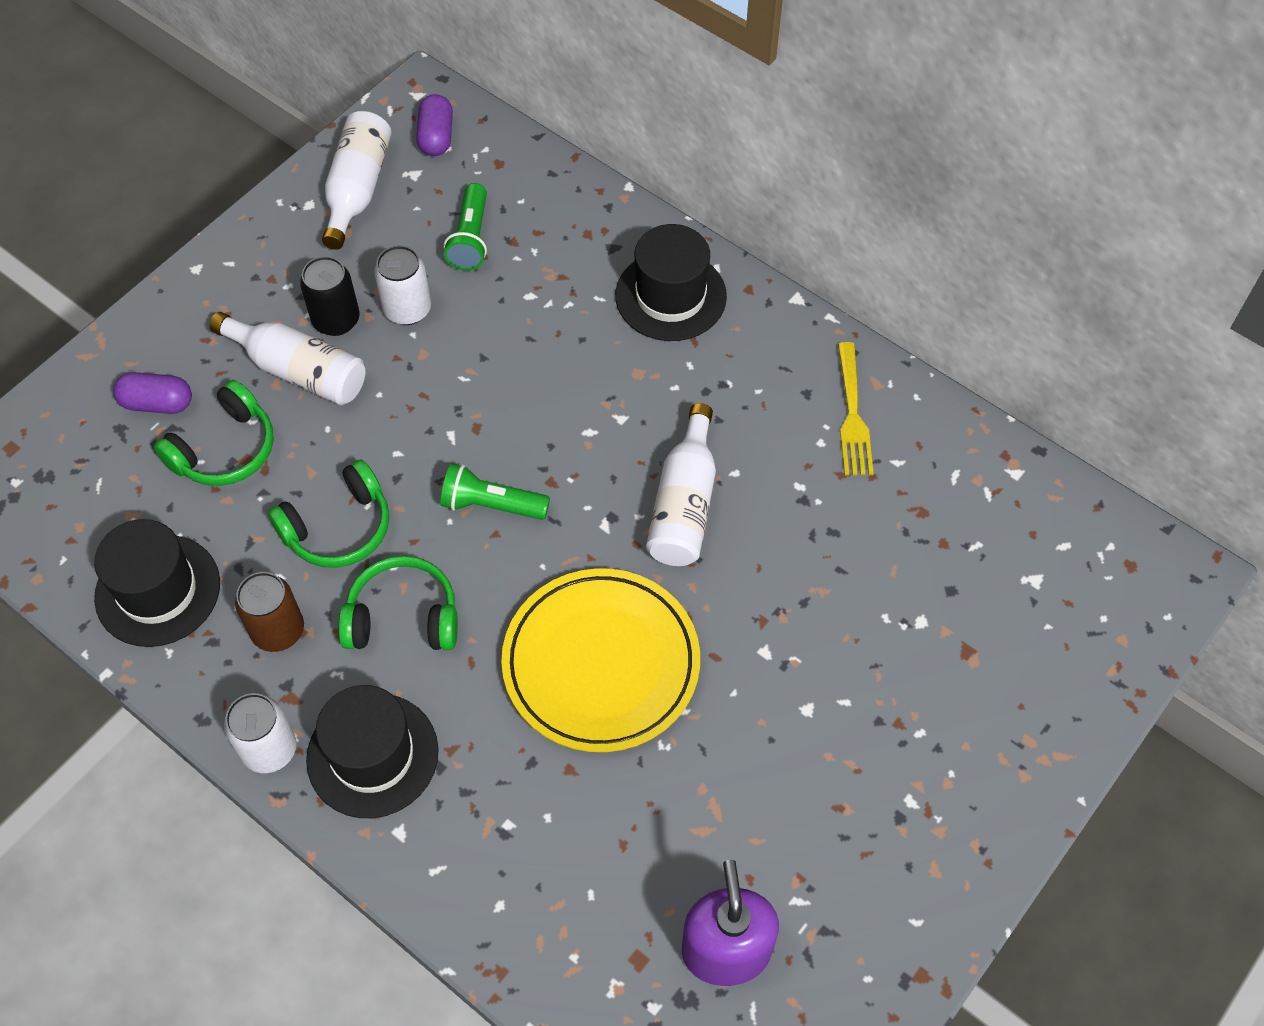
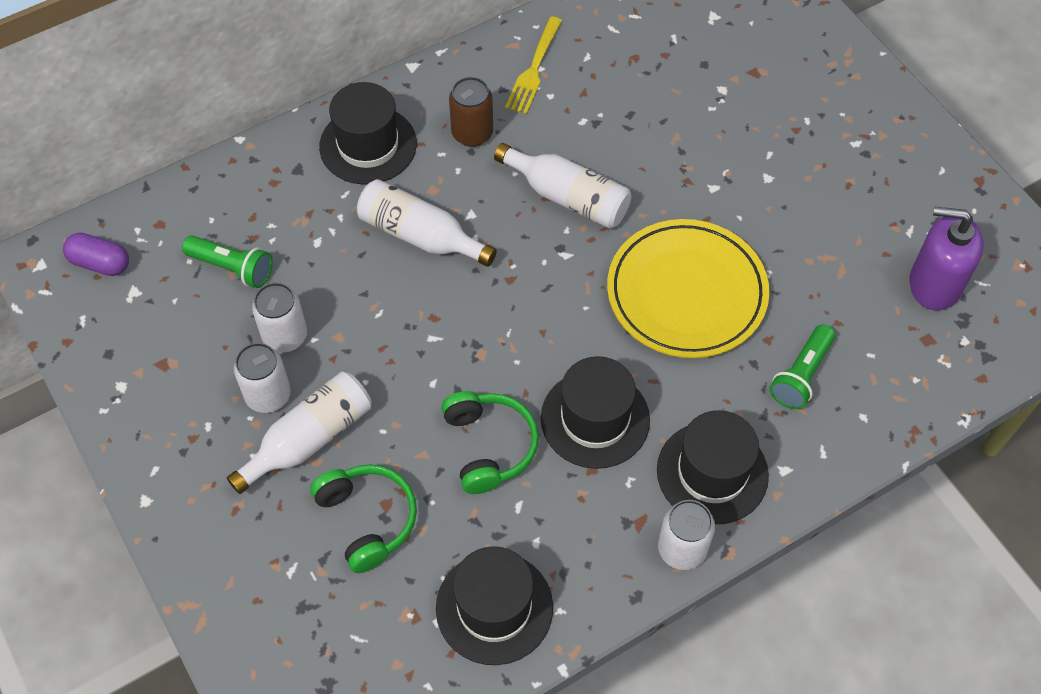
camera: 70 degrees left, 0 degrees up
(157, 403) = (289, 567): purple capsule -> none
(278, 630) = (572, 517): brown can -> brown can (472, 133)
(336, 320) = (268, 395): black can -> white can
(357, 189) = (126, 342): white bottle -> white bottle (420, 236)
(403, 617) = (595, 419): green headphones -> black hat
(491, 504) = (514, 327): green flashlight -> green flashlight (801, 375)
(852, 414) = (534, 68): yellow fork -> yellow fork turned 90 degrees clockwise

